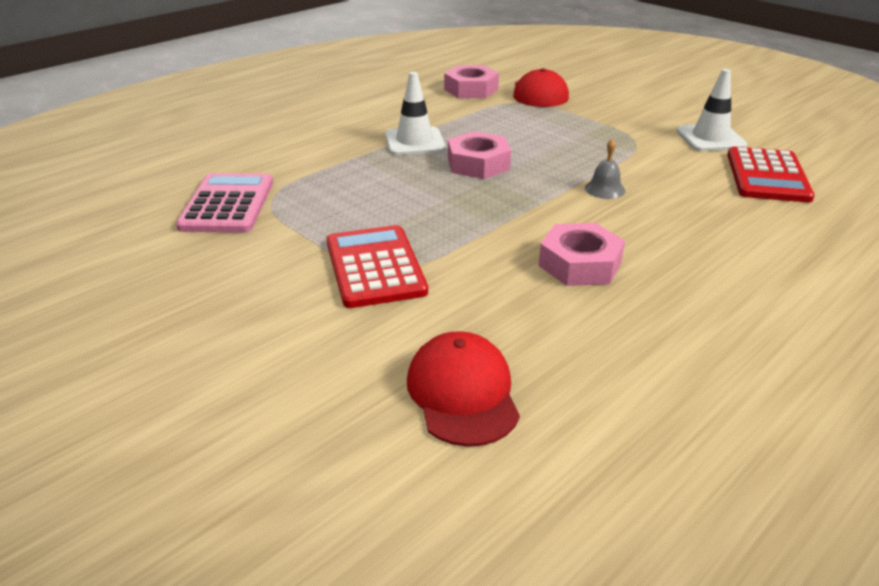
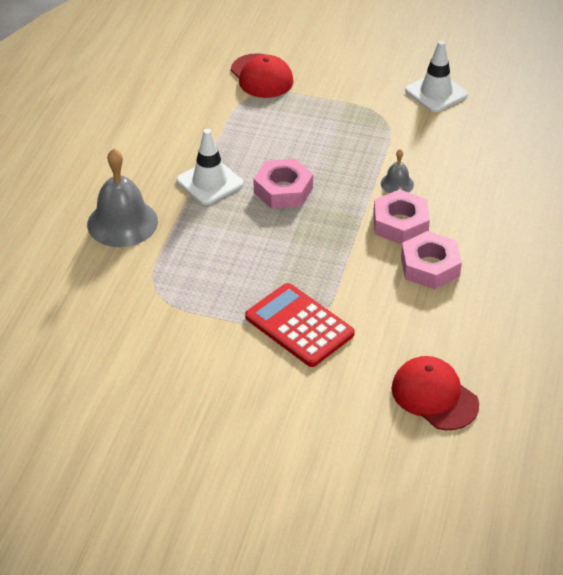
camera: 30 degrees left, 10 degrees up
(228, 204) = (129, 312): pink calculator -> none
(305, 146) = (122, 222): none -> grey bell
(471, 89) = (197, 91): pink nut -> pink nut (400, 223)
(767, 176) = (499, 125): red calculator -> none

